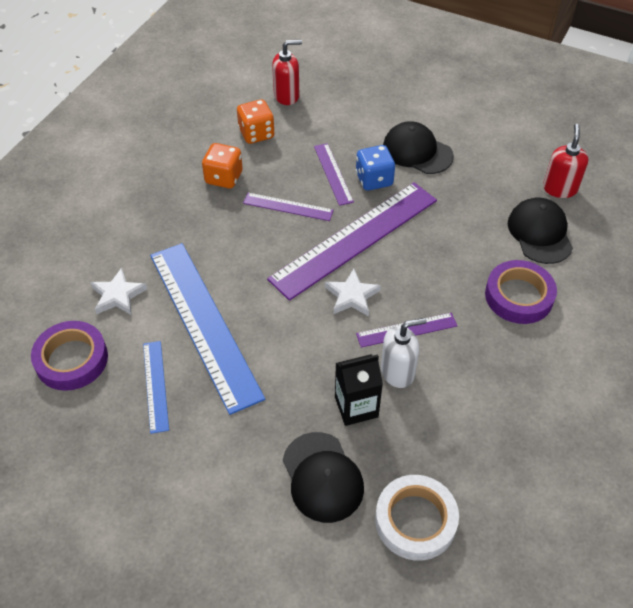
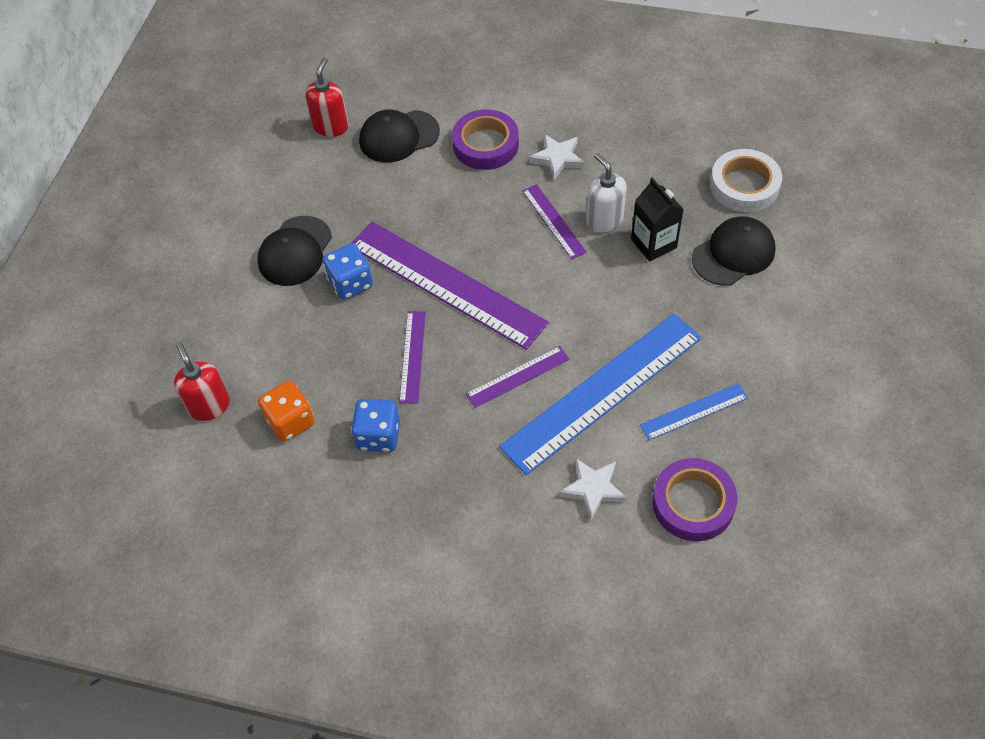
camera: 100 degrees left, 5 degrees up
(224, 178) = (378, 436): orange dice -> blue dice
(333, 173) = (348, 324): purple ruler -> purple ruler (517, 377)
(352, 296) = (525, 271): white star -> white star (557, 158)
(559, 188) = (331, 126): red soap dispenser -> red soap dispenser turned 105 degrees clockwise

